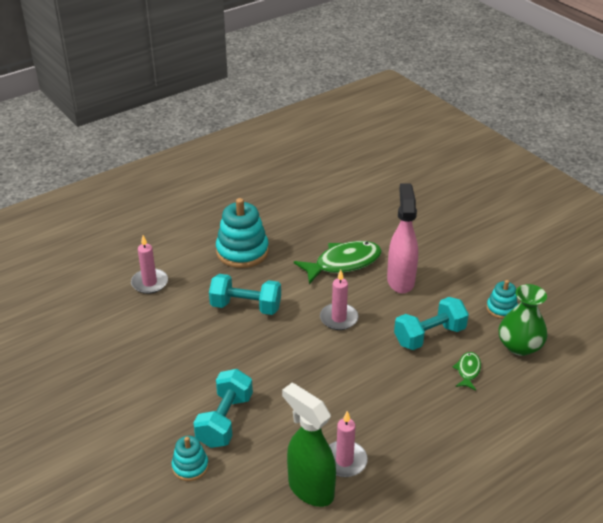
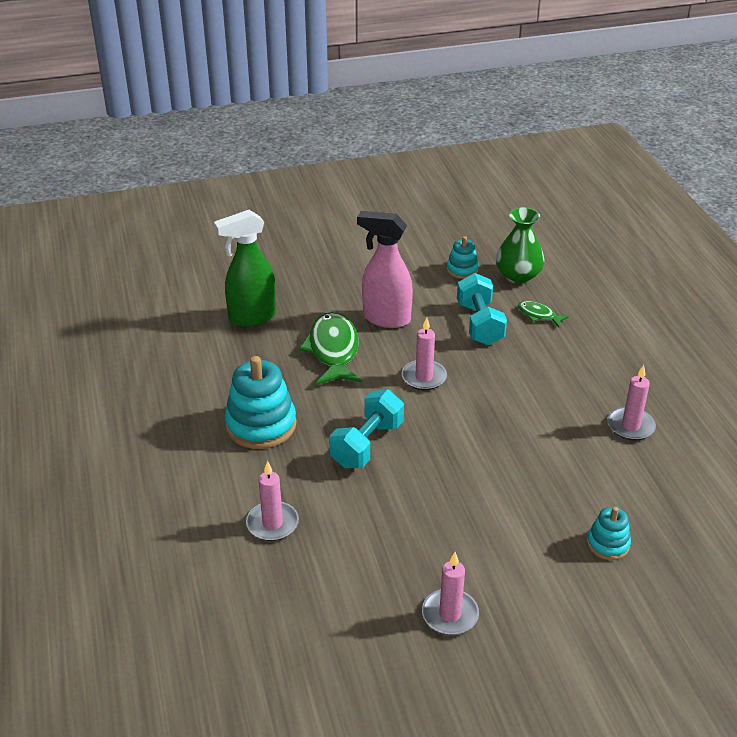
camera: 70 degrees left, 0 degrees up
(92, 387) = (450, 614): none -> pink candle
(225, 420) = (547, 501): turquoise dumbbell -> none
(310, 489) = (660, 458): green spray bottle -> green spray bottle (252, 317)

